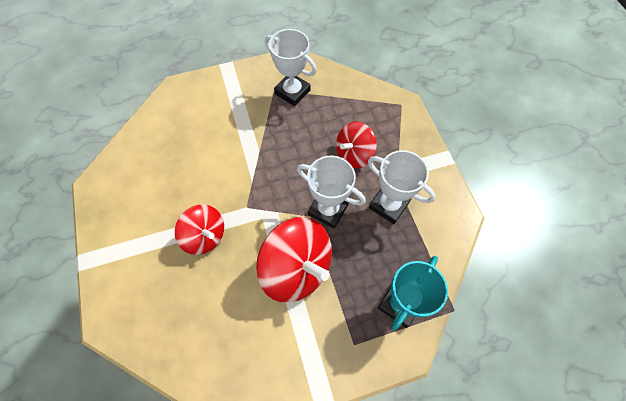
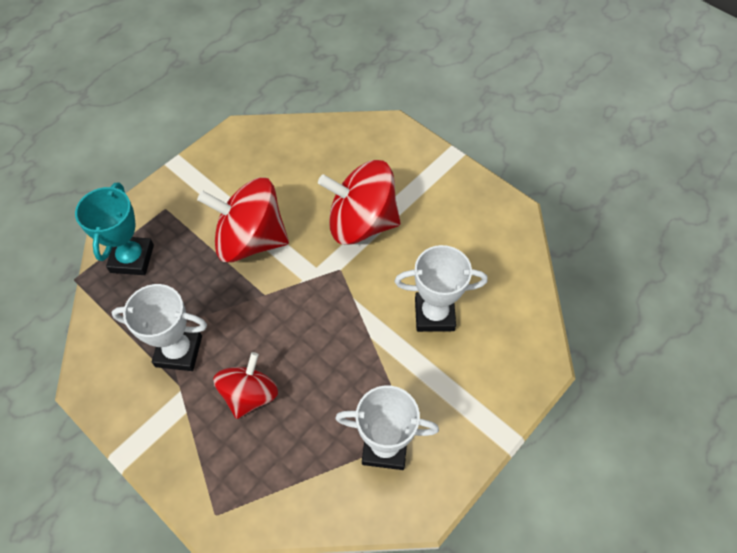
camera: 150 degrees right, 5 degrees down
(205, 236) = (361, 223): red spinning top -> red spinning top, size x1.61
(328, 210) = (248, 310): white trophy -> white trophy (434, 314)

